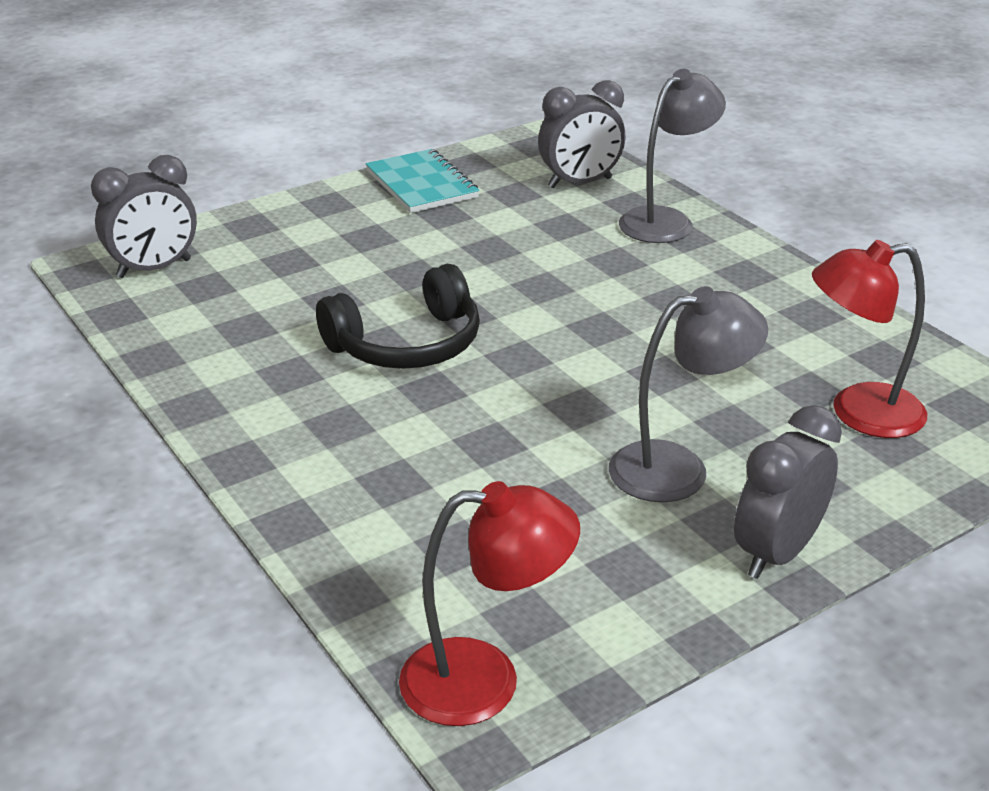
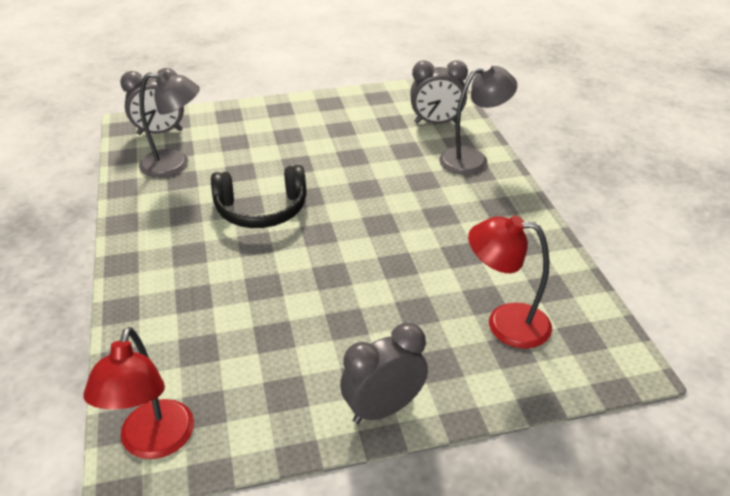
camera: 20 degrees right, 5 degrees up
(422, 184) = (341, 106): turquoise notebook -> none
(485, 681) = (153, 443): red lamp -> red lamp turned 75 degrees clockwise
(678, 468) = (362, 332): grey lamp -> grey lamp (175, 164)

